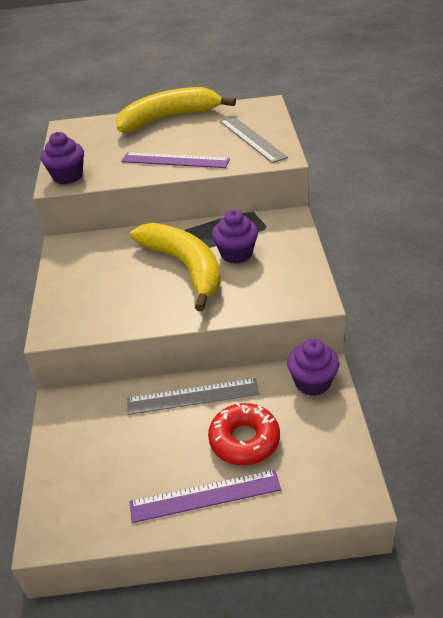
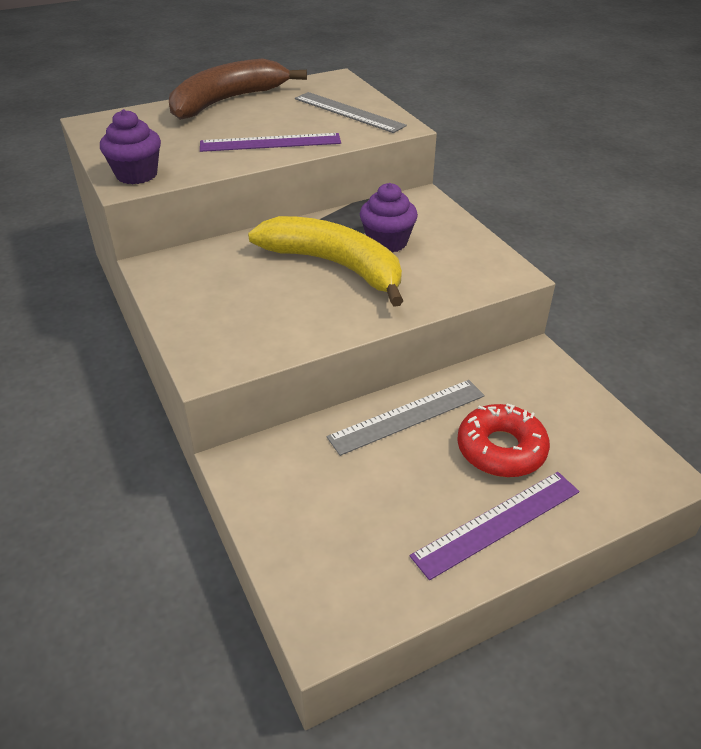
camera: 25 degrees left, 0 degrees up
(169, 118) = (227, 101): yellow banana -> brown banana
(312, 382) = (534, 370): purple cupcake -> none

